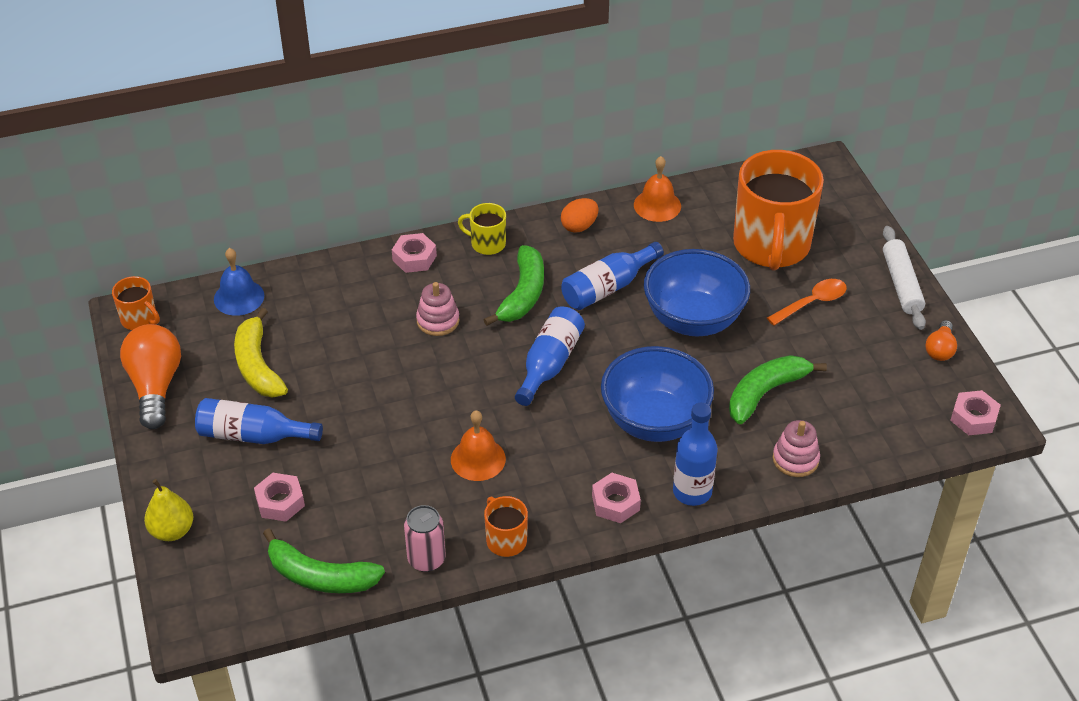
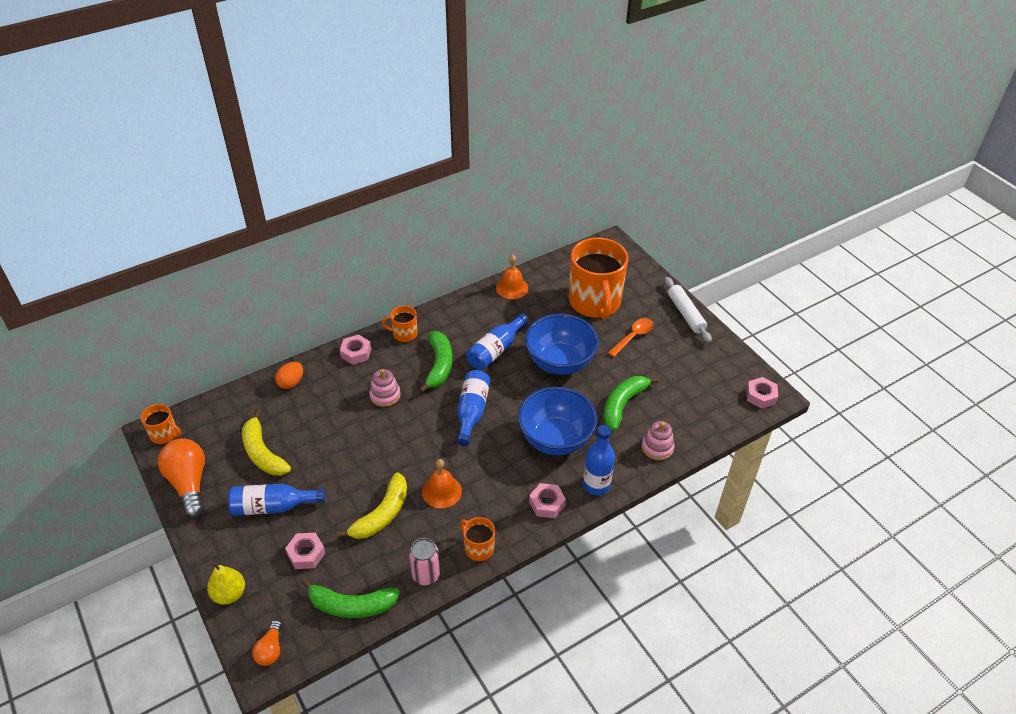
camera: 15 degrees left, 0 degrees up
(239, 297) = (235, 404): blue bell -> none
(390, 473) = (382, 514): none -> yellow banana
(487, 243) = (404, 334): yellow mug -> orange mug
(579, 226) = (464, 311): orange egg -> orange egg (291, 383)
(940, 349) = (724, 353): orange light bulb -> orange light bulb (270, 650)

